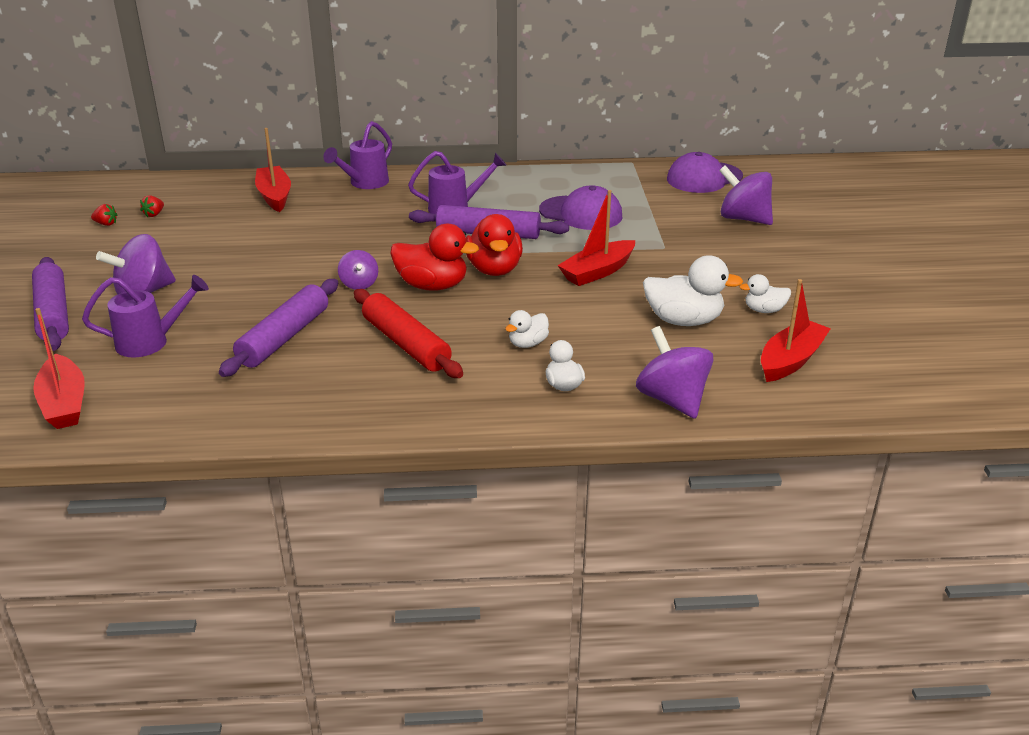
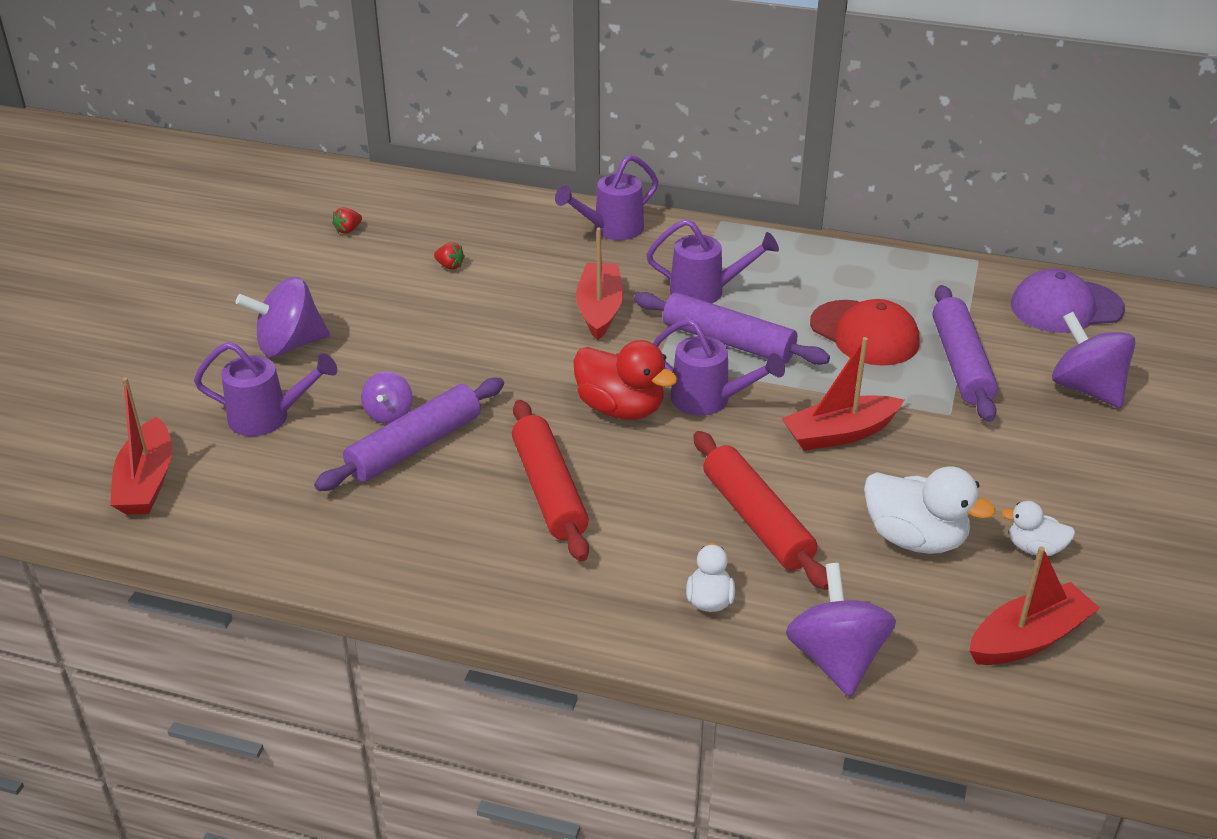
camera: 20 degrees right, 5 degrees up
(53, 313) = (184, 353): purple rolling pin -> purple rolling pin (960, 363)
(106, 224) = (290, 234): red strawberry -> red strawberry (450, 266)
(274, 196) = (495, 229): red boat -> red boat (599, 310)
(359, 284) = (535, 386): purple spinning top -> purple spinning top (389, 414)
(494, 269) = (709, 400): red duck -> purple watering can
(527, 343) = (696, 526): white duck -> none
(569, 332) = (756, 520): none -> red rolling pin
(581, 213) = (864, 333): purple cap -> red cap

